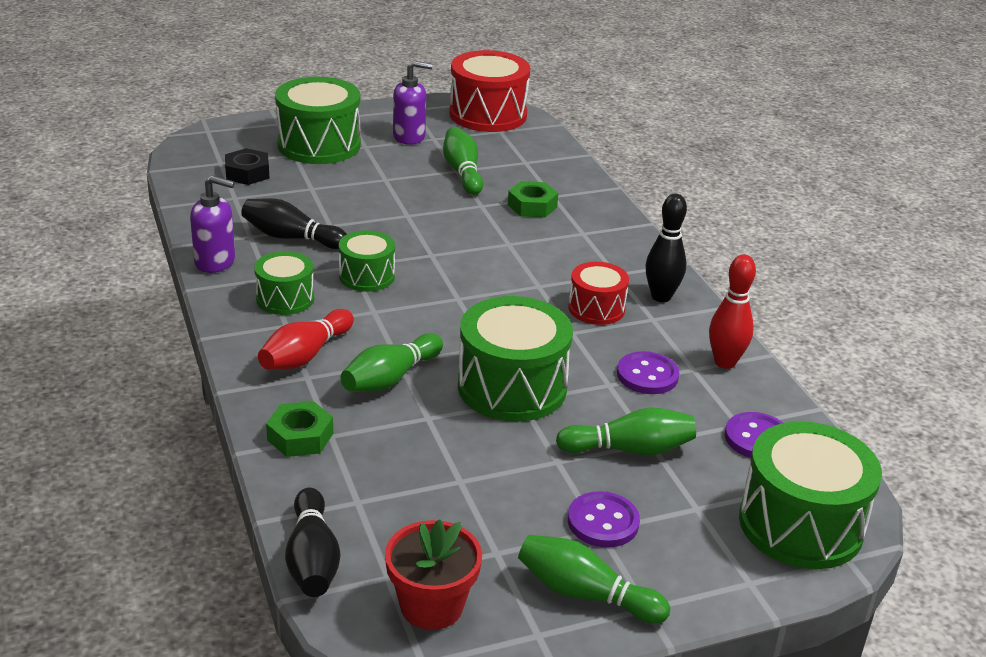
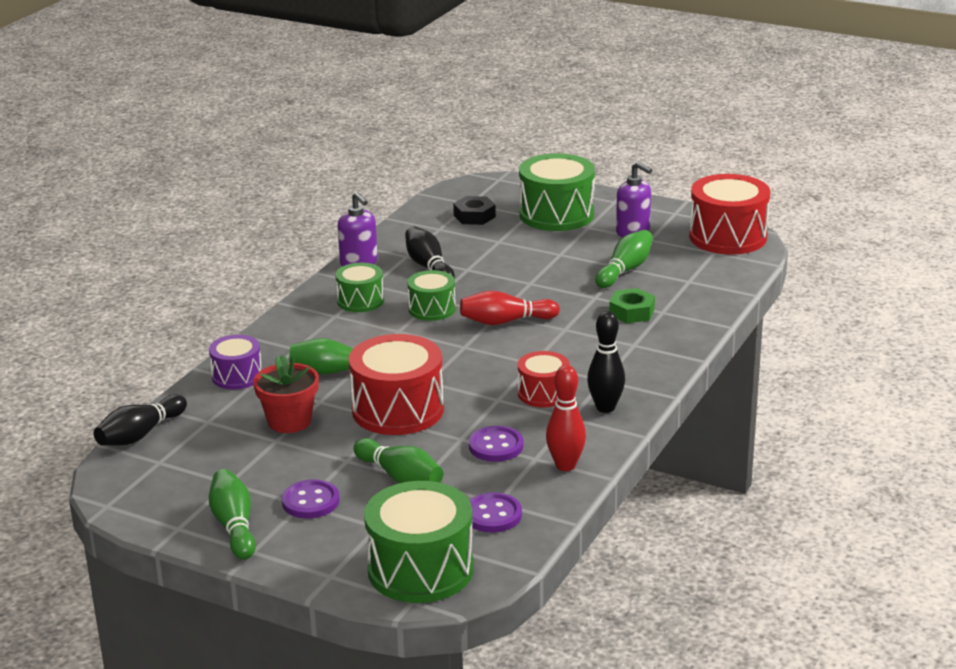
camera: 50 degrees right, 5 degrees down
(300, 436) = (237, 376): green nut -> purple drum
(305, 355) = (315, 336): red bowling pin -> red bowling pin (505, 321)
(431, 606) = (154, 486): red flower pot -> red flower pot (289, 421)
(512, 387) = (398, 410): green drum -> red drum

